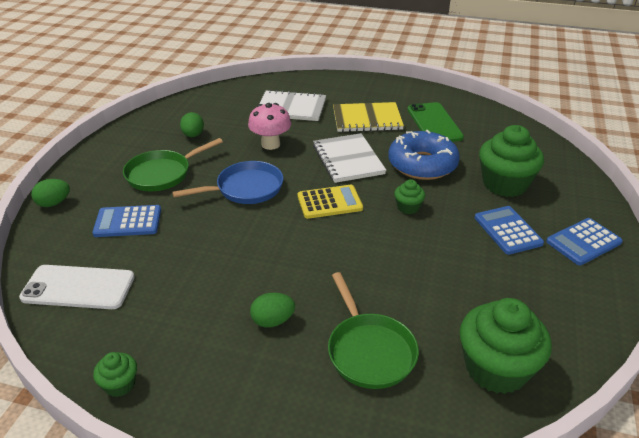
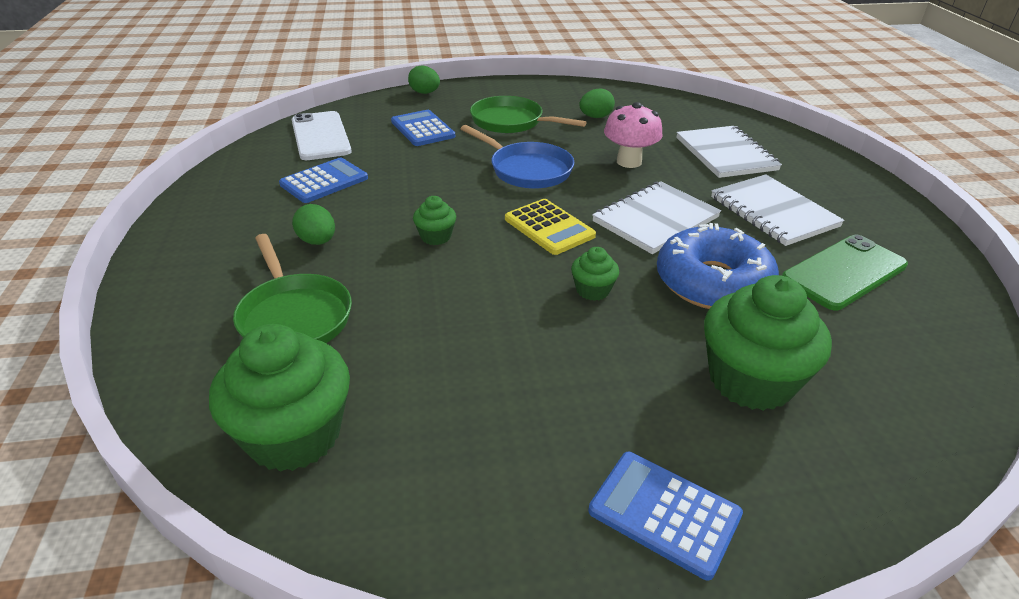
camera: 65 degrees right, 0 degrees up
(119, 384) = (210, 188): green cupcake -> green cupcake (435, 236)
(367, 119) = (773, 212): yellow notebook -> white notebook
(369, 350) = (294, 316): green pan -> green pan turned 75 degrees counterclockwise
(508, 230) = (619, 403): blue calculator -> blue calculator (324, 181)

